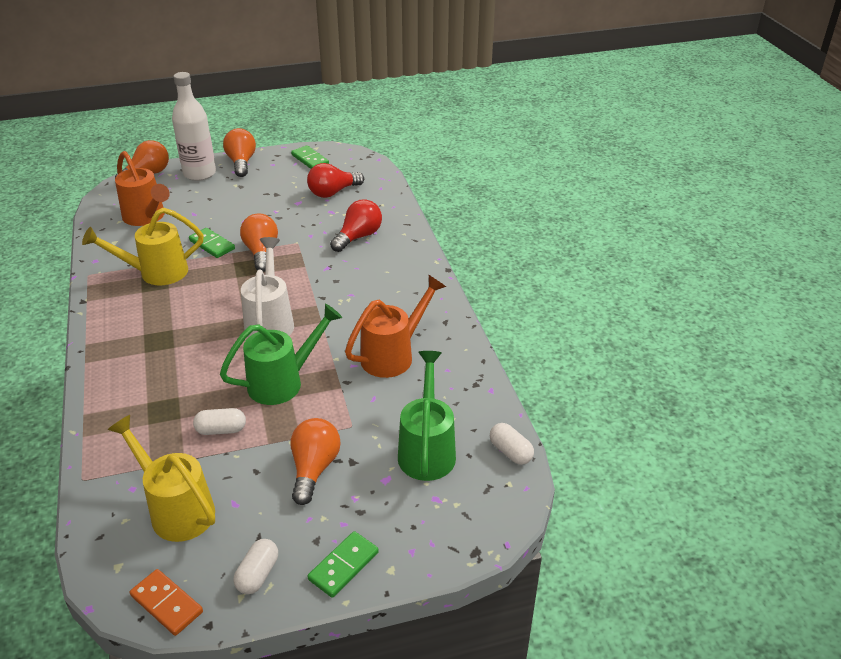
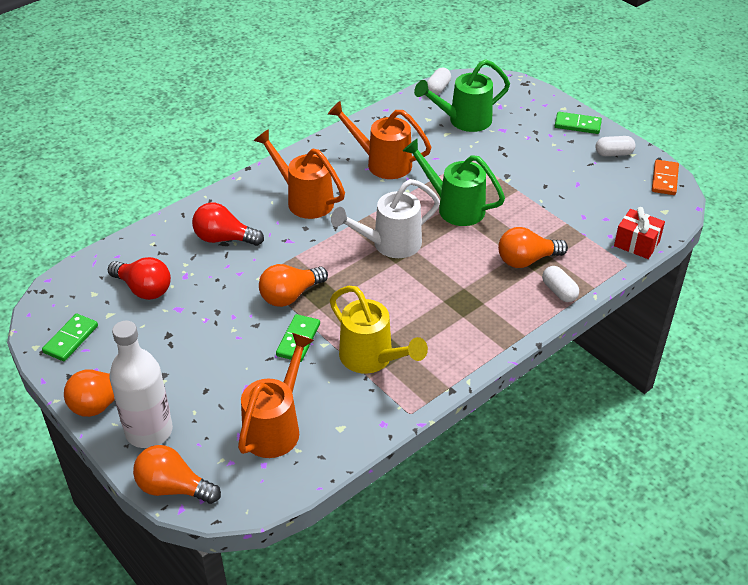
camera: 115 degrees left, 5 degrees up
(99, 505) = (636, 244): none -> red gift
(177, 509) = (605, 206): yellow watering can -> none
(221, 430) = (526, 217): white capsule -> white capsule (559, 291)
(314, 468) = (520, 161): orange light bulb -> orange light bulb (526, 260)
(374, 290) = (304, 200): none -> orange watering can

